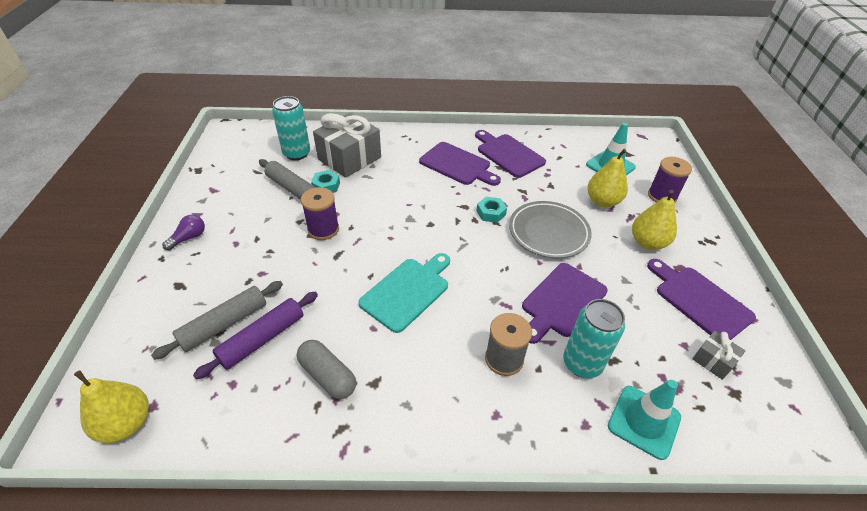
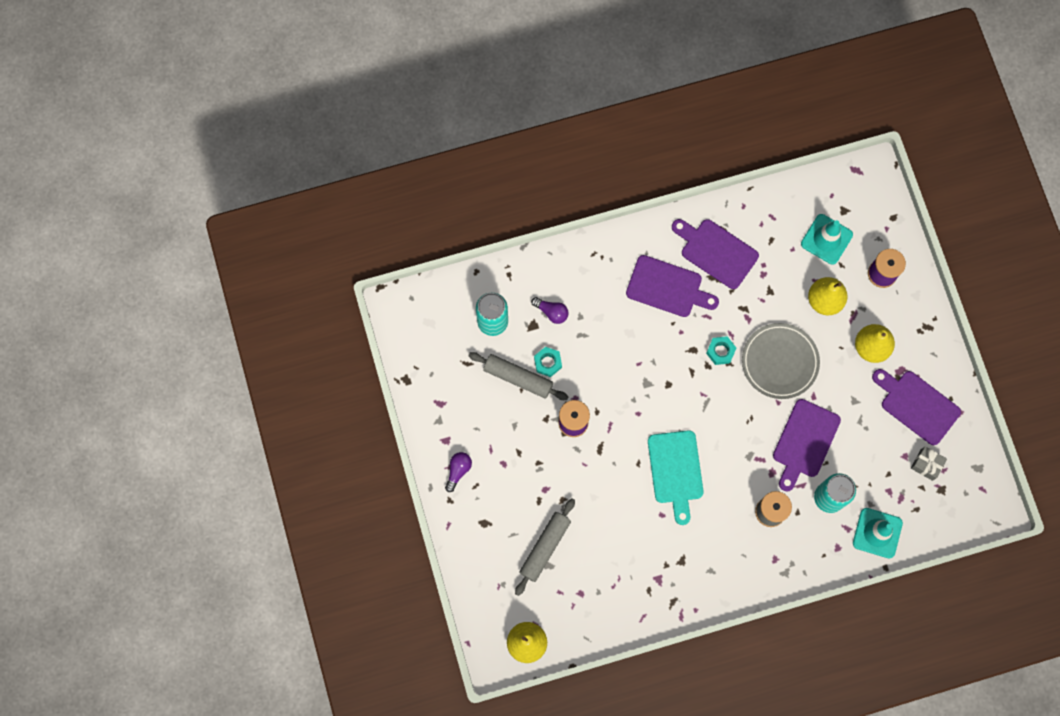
camera: 15 degrees left, 30 degrees up
(262, 339) = (581, 551): purple rolling pin -> none
(327, 376) = (646, 566): grey capsule -> none
(349, 158) = (551, 312): grey gift -> purple light bulb
(407, 292) = (675, 471): turquoise cutting board -> turquoise cutting board turned 150 degrees clockwise

